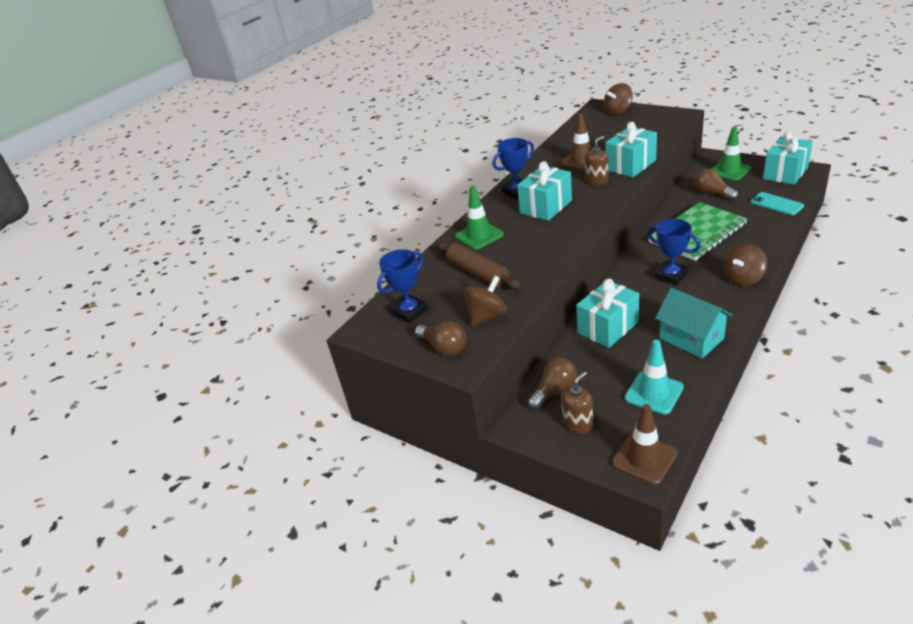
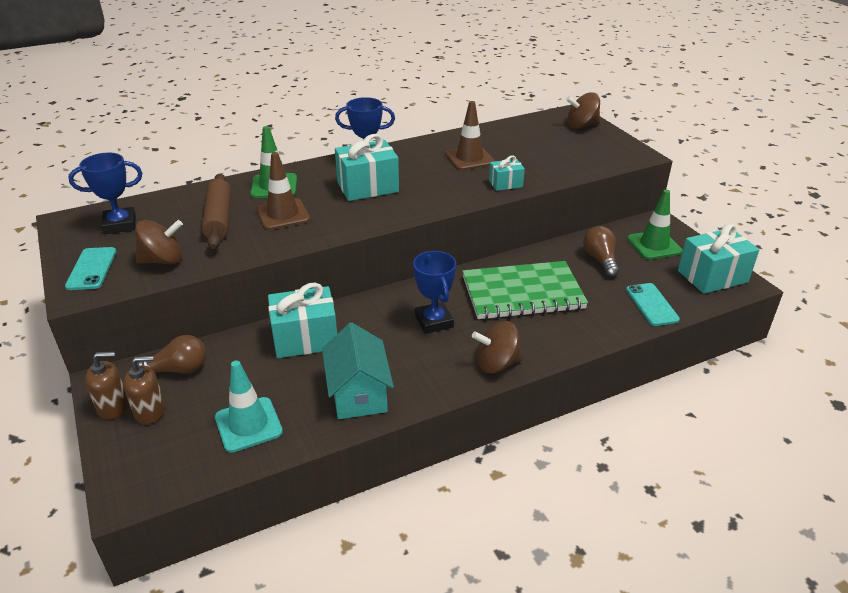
camera: 25 degrees right, 0 degrees up
(443, 347) = (91, 269): brown light bulb -> turquoise phone
(597, 181) = (450, 184): brown soap dispenser -> brown soap dispenser (113, 407)
(630, 165) = (505, 184): turquoise gift -> turquoise gift, size x0.55
(644, 458) = (148, 480): brown traffic cone -> brown traffic cone (283, 215)

